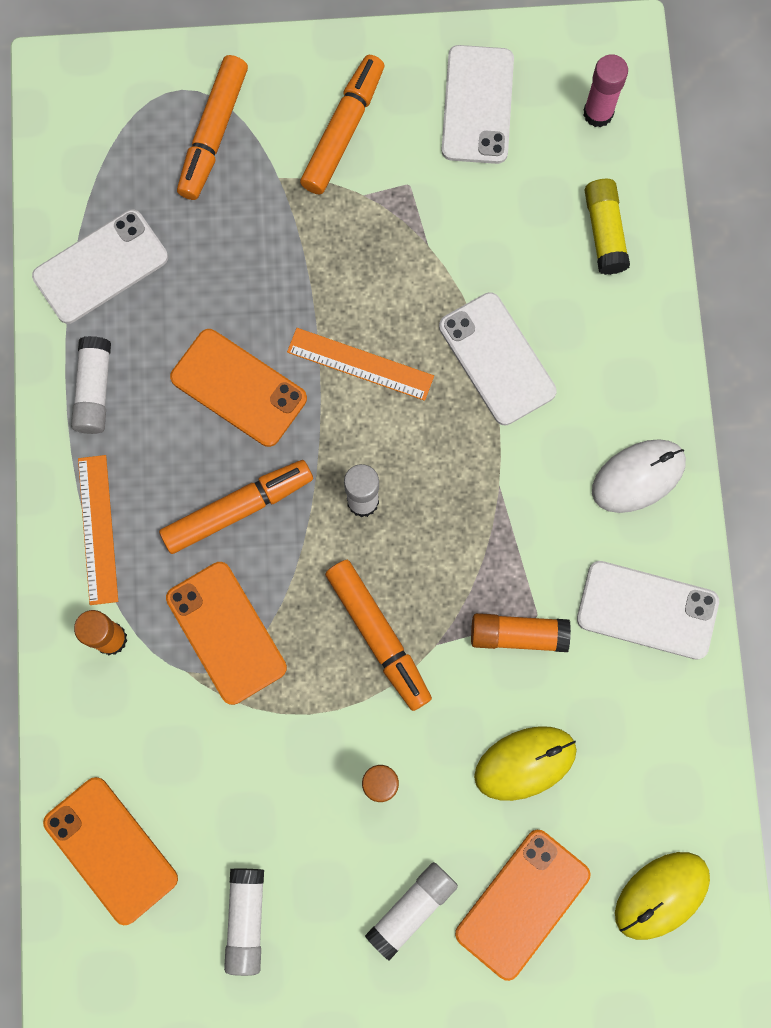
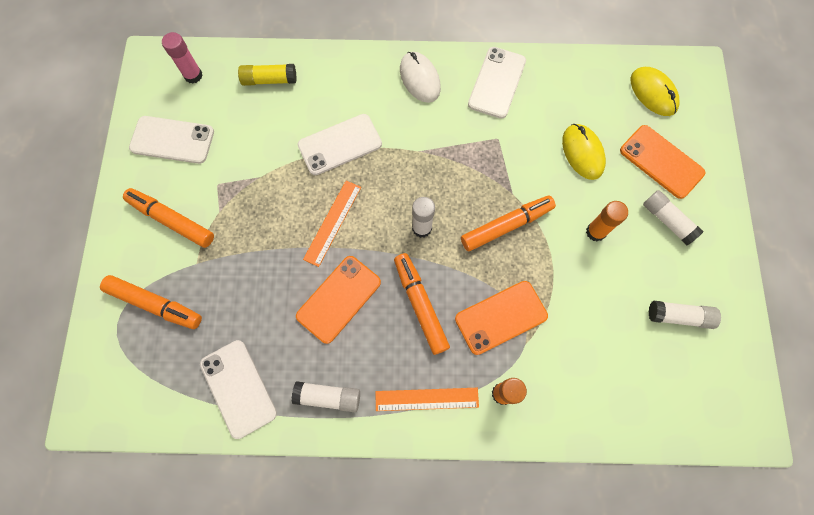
camera: 85 degrees left, 5 degrees down
(111, 850) = (640, 400): orange phone -> none
(518, 634) = (508, 149): orange glue stick -> none

